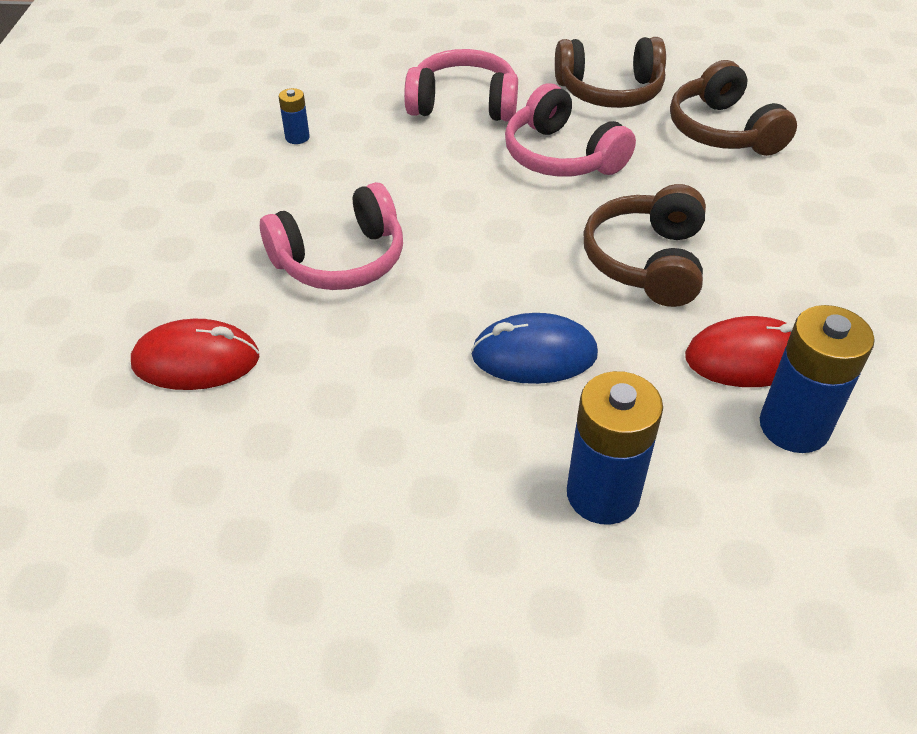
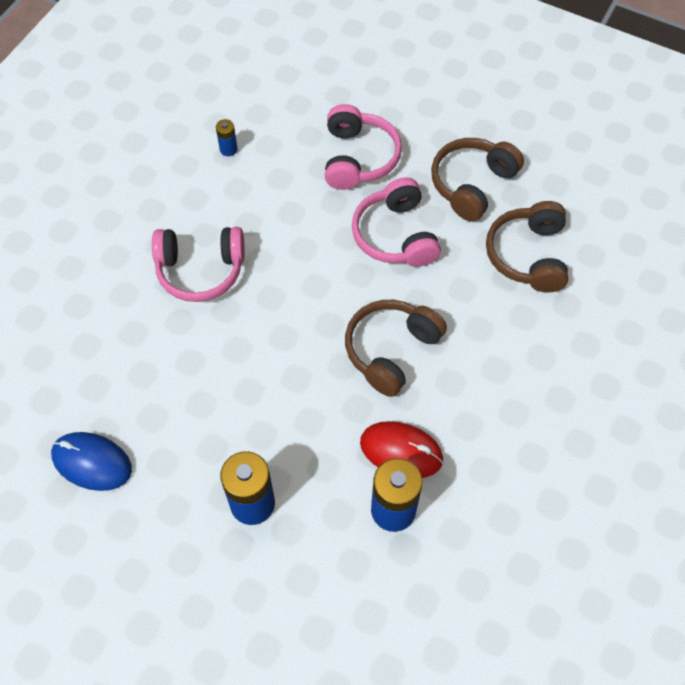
camera: 25 degrees right, 15 degrees up
(196, 361) = (81, 315): red mouse -> none
(463, 104) = (358, 158): pink headphones -> pink headphones turned 60 degrees clockwise
(534, 355) = (273, 393): blue mouse -> blue mouse (92, 462)
(609, 91) = (472, 184): brown headphones -> brown headphones turned 105 degrees clockwise

